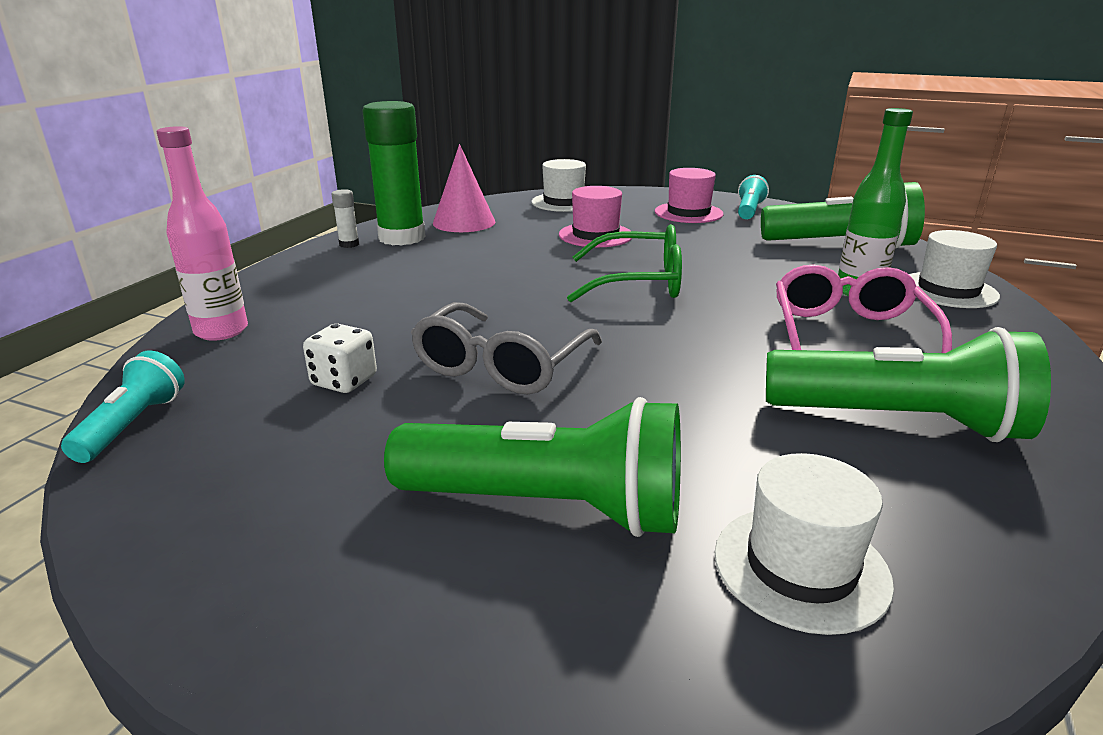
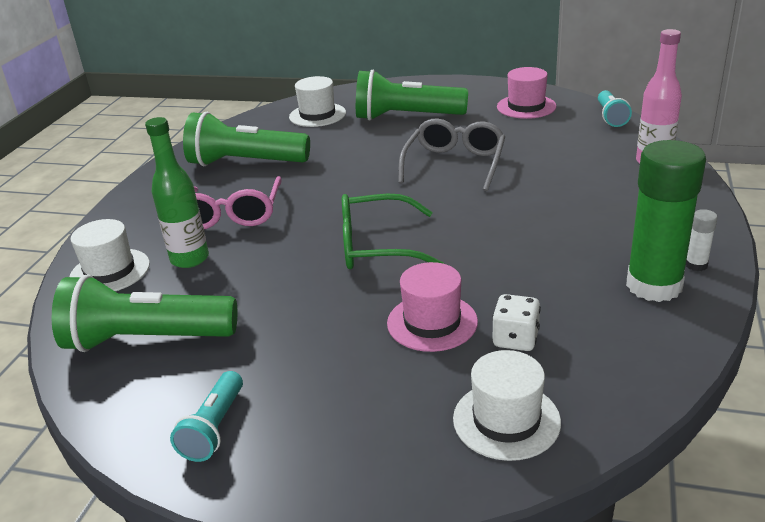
camera: 175 degrees right, 5 degrees up
(344, 381) = (535, 145): white dice -> white dice (515, 339)
(464, 222) = (612, 331): pink cone -> none
(688, 213) = (309, 406): pink hat -> pink hat (526, 106)

